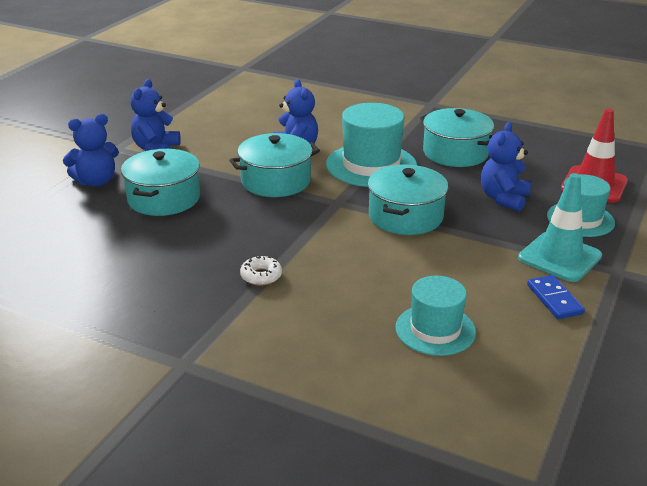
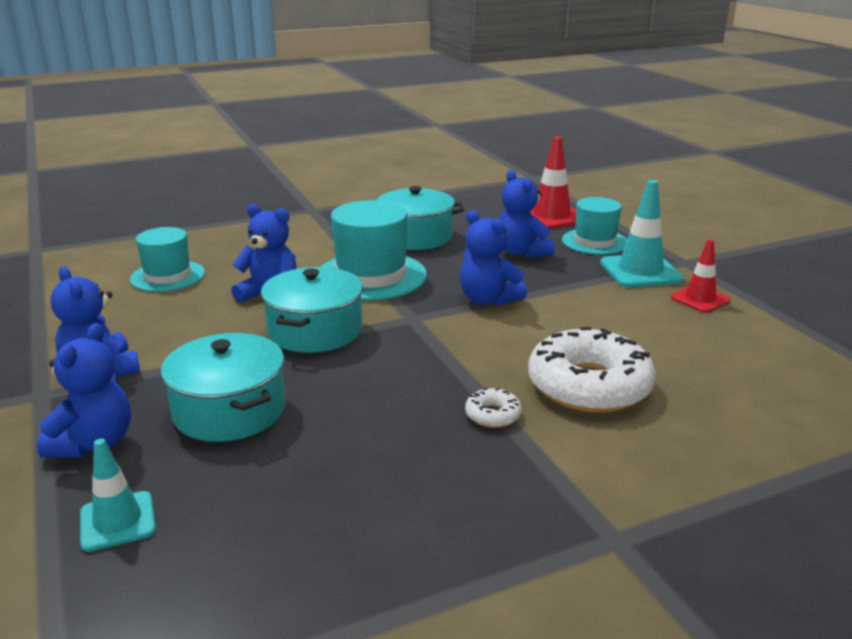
camera: 50 degrees left, 5 degrees down
(49, 218) = (117, 521): none -> turquoise traffic cone
(343, 296) = (589, 386): none -> white donut
(405, 216) = (488, 300): turquoise pot -> blue teddy bear
(435, 329) = (694, 365): turquoise hat -> turquoise hat (168, 276)
(554, 299) = (700, 299): blue domino -> red traffic cone

